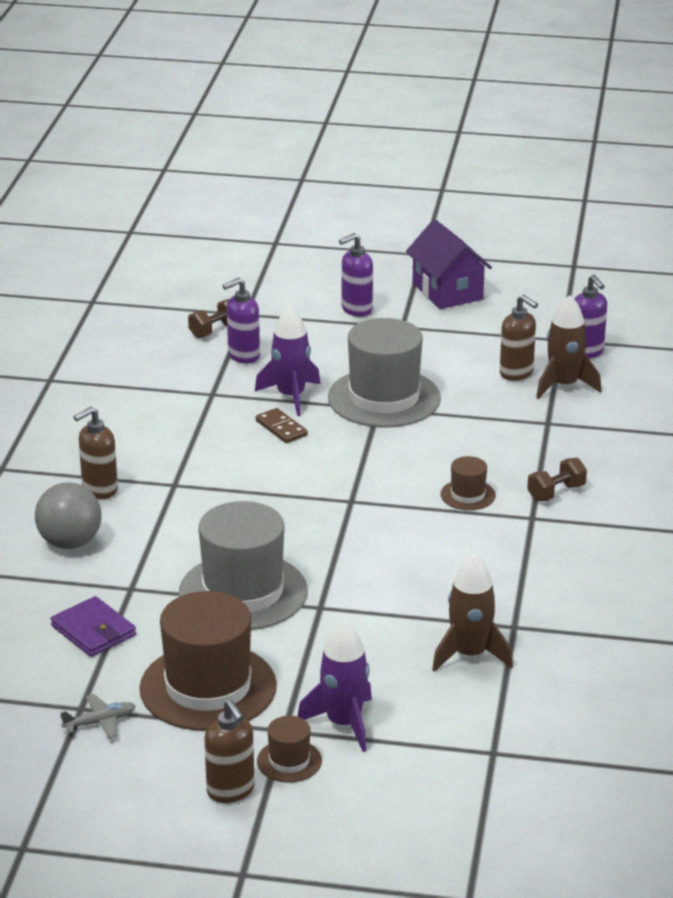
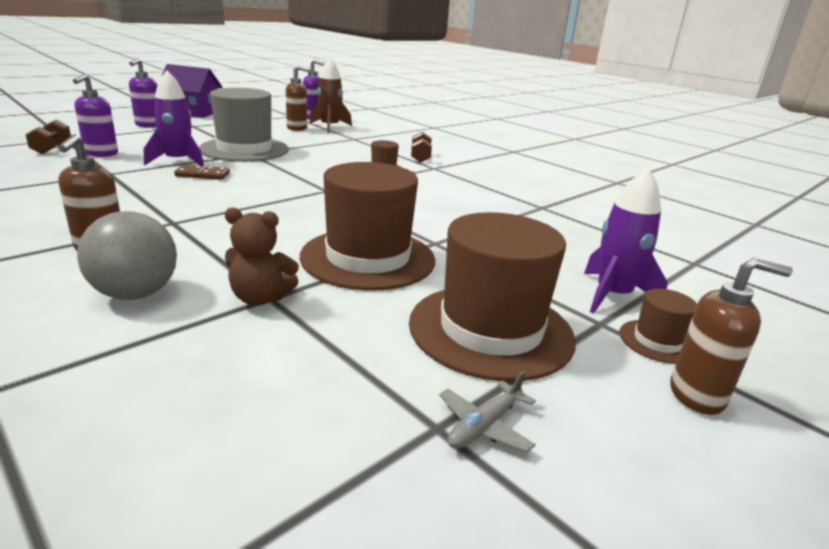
camera: 55 degrees left, 5 degrees down
(93, 631) = (301, 348): purple wallet -> none
(100, 722) = (484, 426): grey plane -> grey plane turned 150 degrees counterclockwise
(125, 585) = (260, 298): none -> brown teddy bear
(243, 592) = (368, 258): grey hat -> brown hat
(469, 655) = (561, 227): brown rocket -> none

